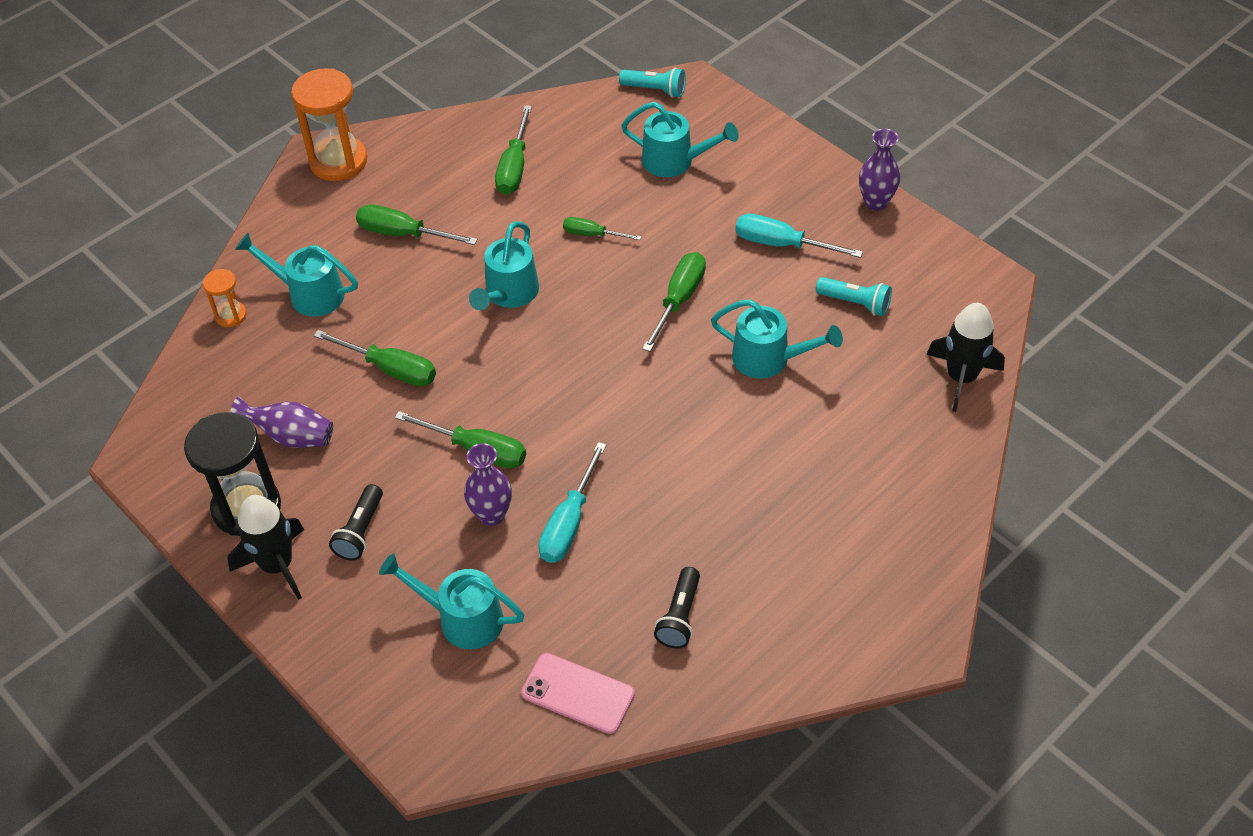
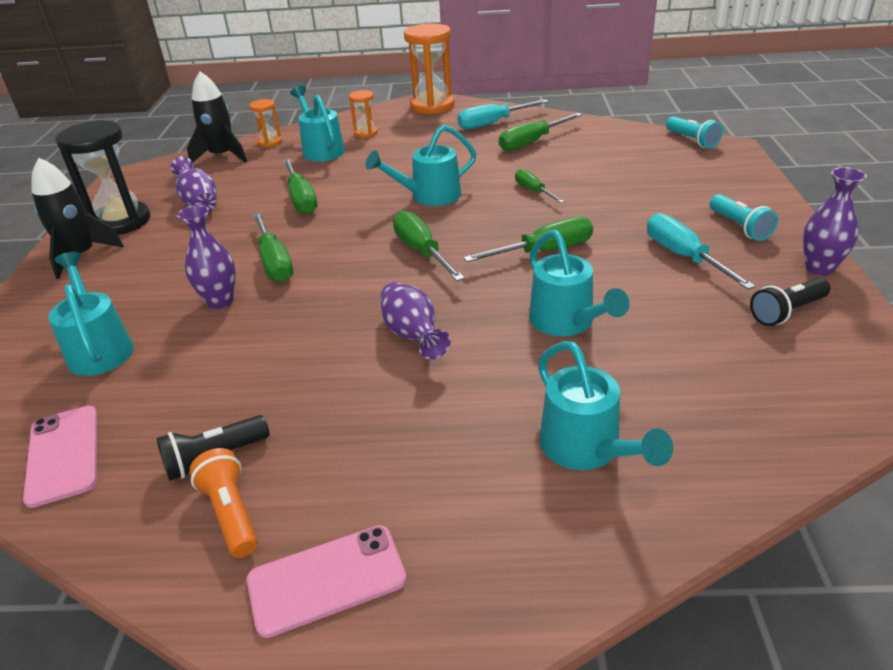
camera: 45 degrees right, 15 degrees down
(323, 243) = (366, 133): none -> orange hourglass
(360, 531) = (144, 265): black flashlight -> black flashlight (787, 312)
(403, 234) = (415, 146): green screwdriver -> green screwdriver (422, 251)
(569, 523) = (254, 337): turquoise screwdriver -> turquoise screwdriver (492, 123)
(676, 161) = (656, 179): turquoise watering can -> turquoise watering can (587, 450)
(681, 441) = (413, 335): none -> purple vase
(740, 635) = (231, 513): none -> orange flashlight
(840, 621) = (326, 579): none -> pink phone
(855, 303) = (706, 325): turquoise flashlight -> turquoise flashlight (739, 227)
(961, 378) = (761, 445): black rocket -> black rocket (222, 156)

